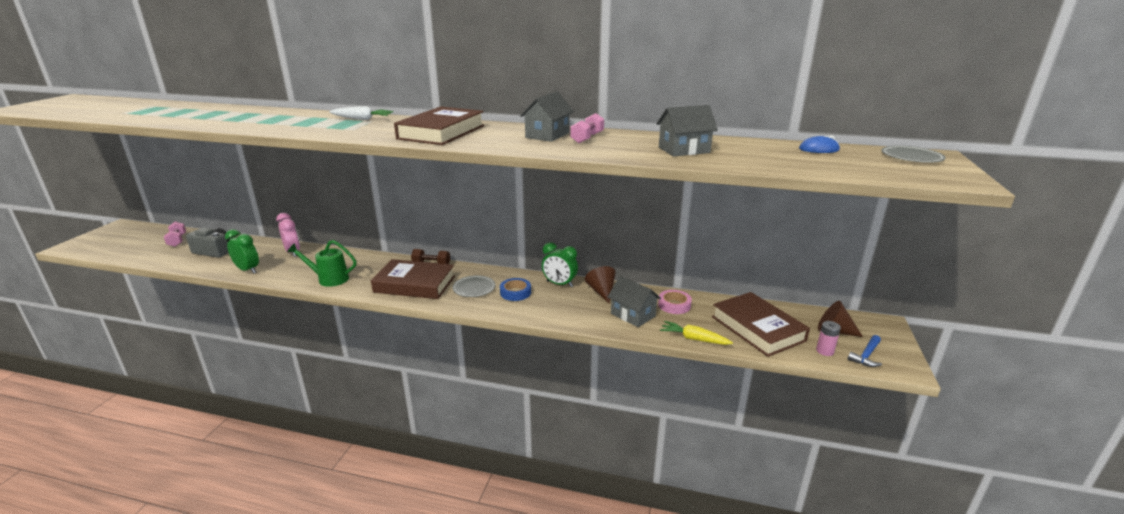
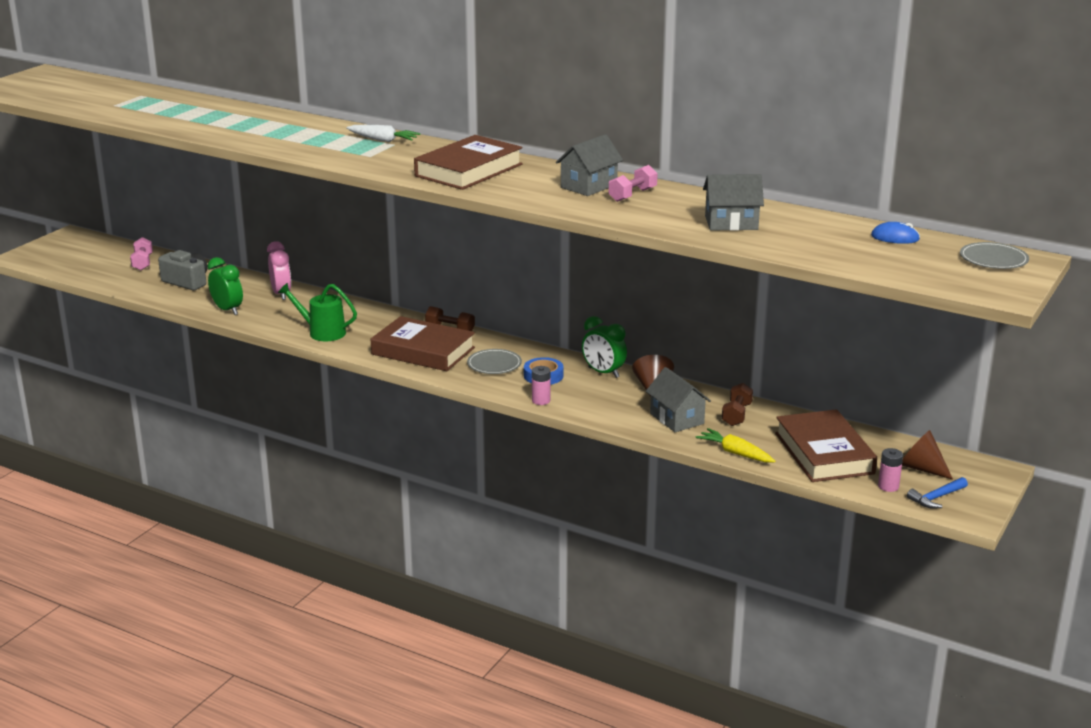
camera: 15 degrees right, 0 degrees up
(521, 314) = (541, 401): none -> pink battery
(674, 305) = (736, 415): pink tape -> brown dumbbell

